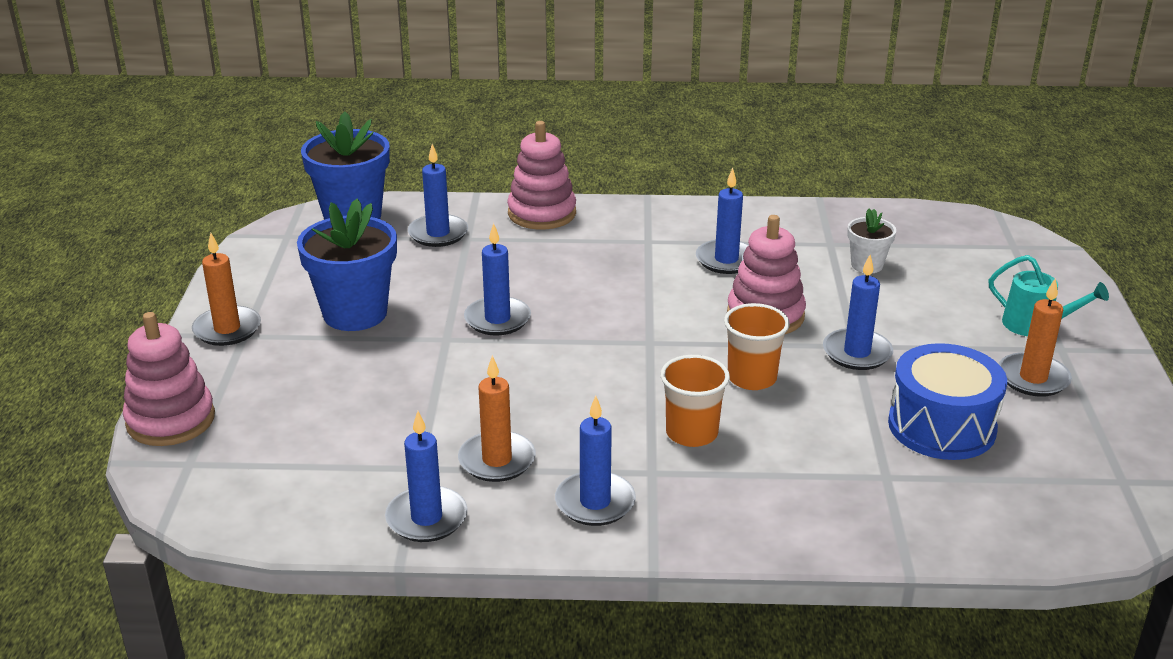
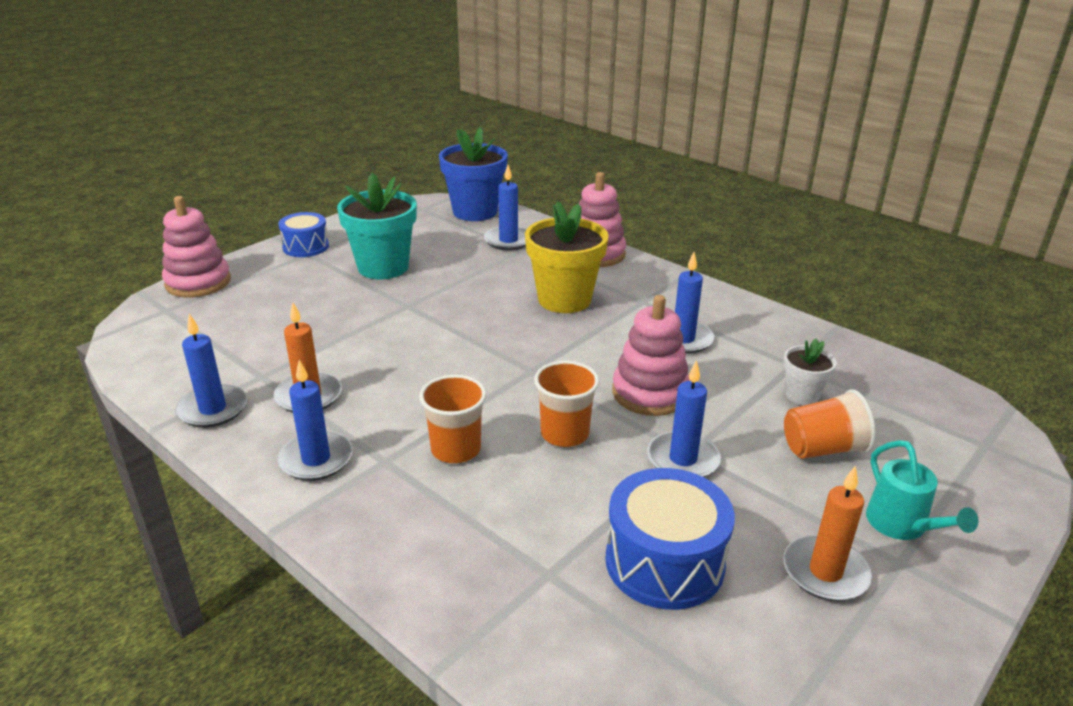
camera: 40 degrees right, 0 degrees up
(227, 329) = (305, 246): orange candle -> blue drum
(355, 313) = (383, 267): blue flower pot -> turquoise flower pot
(497, 319) = (457, 308): blue candle -> none
(580, 268) = (564, 299): none -> yellow flower pot
(930, 298) = (823, 449): none -> orange cup

